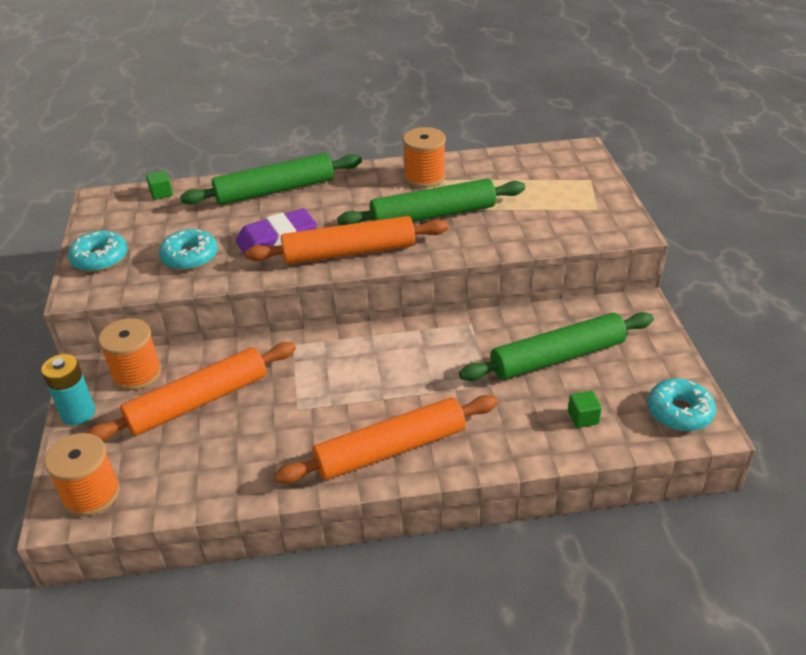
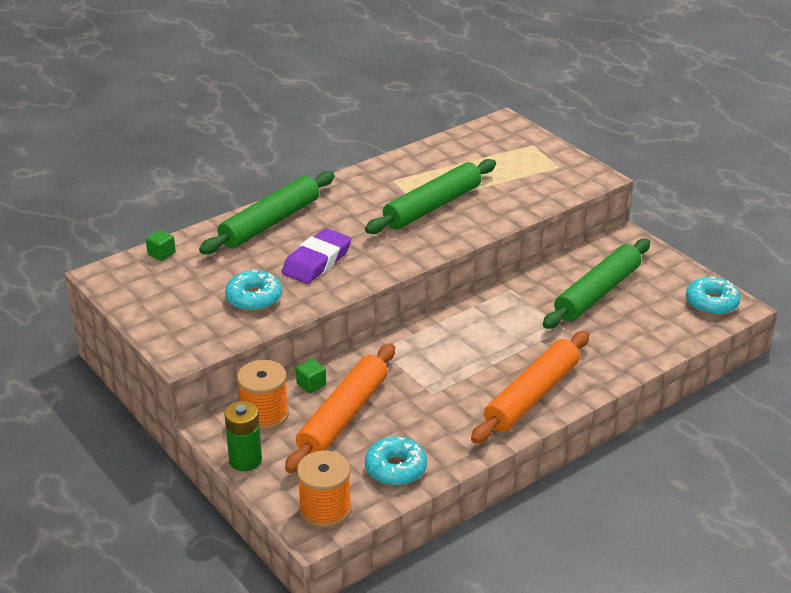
camera: 30 degrees left, 5 degrees down
(78, 413) = (245, 460): turquoise battery -> green battery
(100, 258) = (169, 323): turquoise donut -> turquoise donut (396, 468)
(349, 252) = (392, 254): orange rolling pin -> none
(424, 177) = (394, 177): orange spool -> none
(583, 418) = (650, 328): green cube -> green cube (311, 384)

